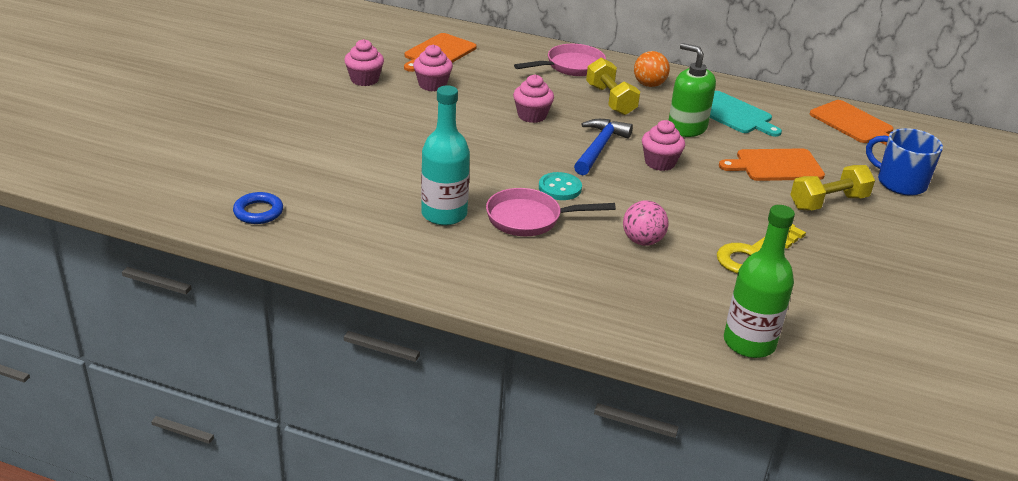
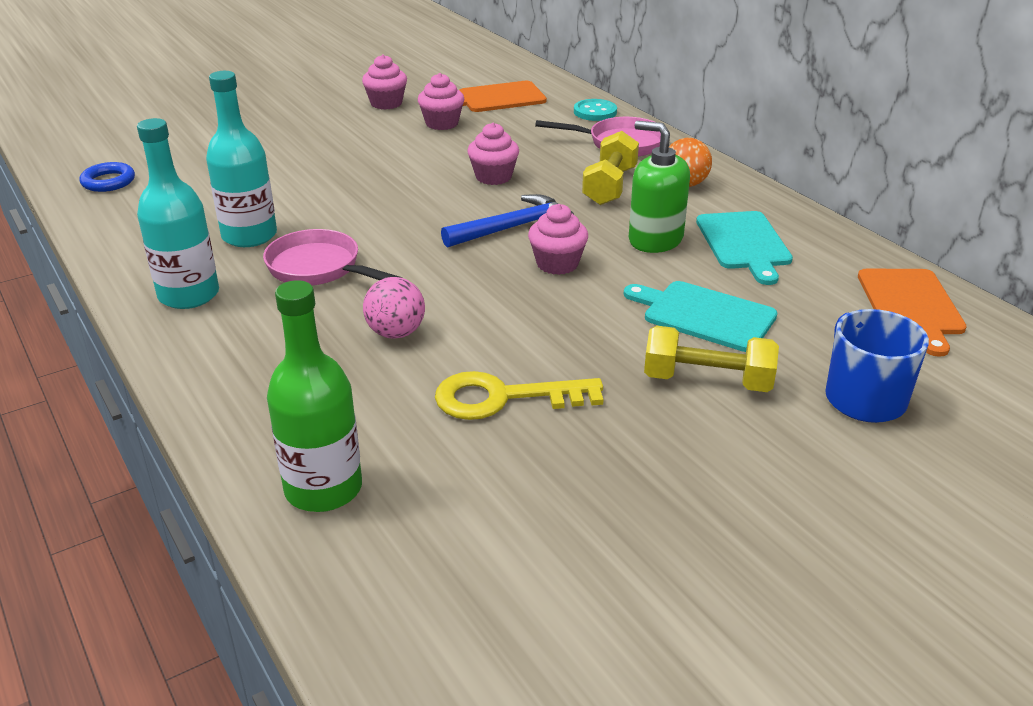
camera: 40 degrees right, 0 degrees up
(477, 270) = (189, 295): none -> turquoise bottle
(560, 188) = (401, 251): turquoise button -> turquoise button (595, 112)
(686, 128) = (655, 239): green soap dispenser -> green soap dispenser turned 45 degrees counterclockwise
(776, 165) = (704, 315): orange cutting board -> turquoise cutting board

